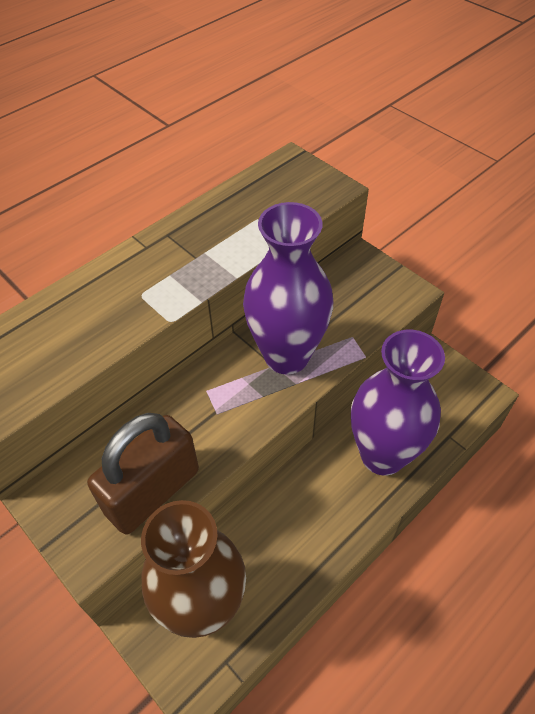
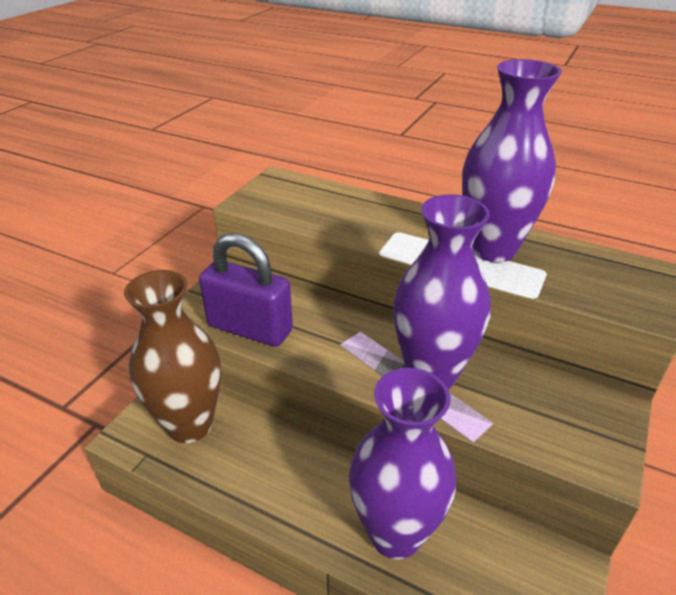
camera: 70 degrees right, 15 degrees down
(152, 491) = (250, 328): brown padlock -> purple padlock
(211, 237) = (492, 249): none -> purple vase

